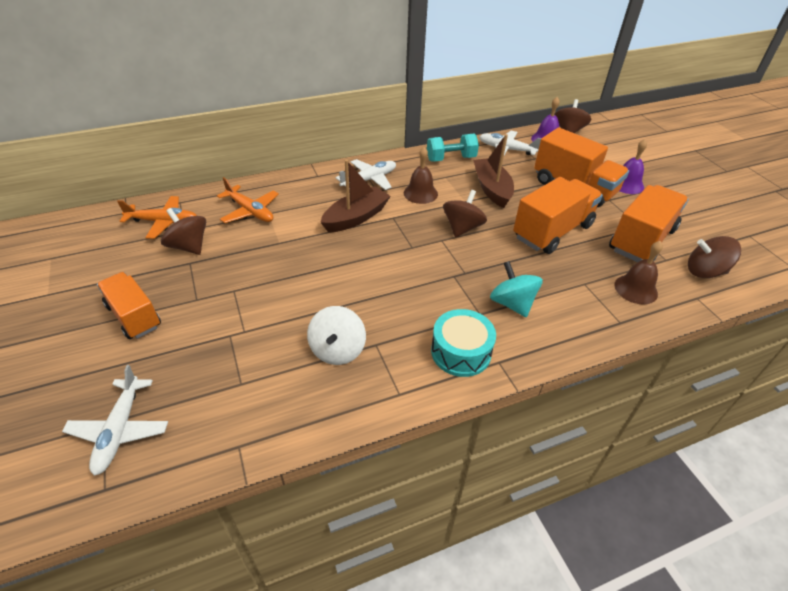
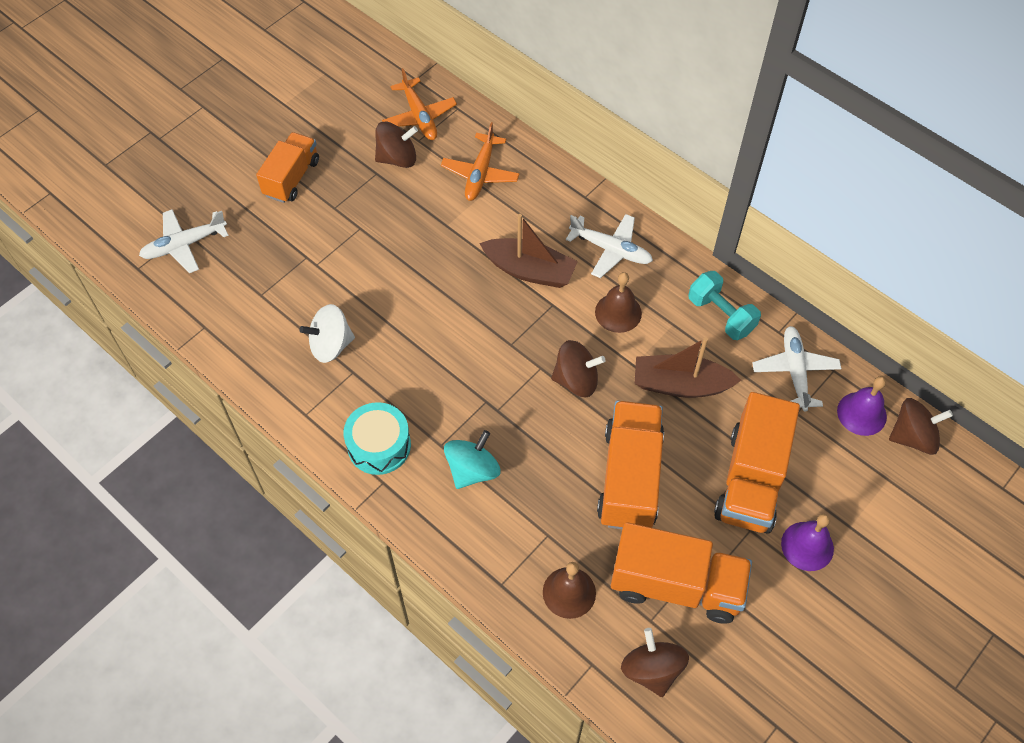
camera: 65 degrees right, 15 degrees up
(189, 246) = (397, 158): brown spinning top -> brown spinning top turned 60 degrees clockwise
(492, 189) = (680, 384): brown boat -> brown boat turned 135 degrees counterclockwise
(552, 231) = (629, 478): orange truck -> orange truck turned 105 degrees counterclockwise

